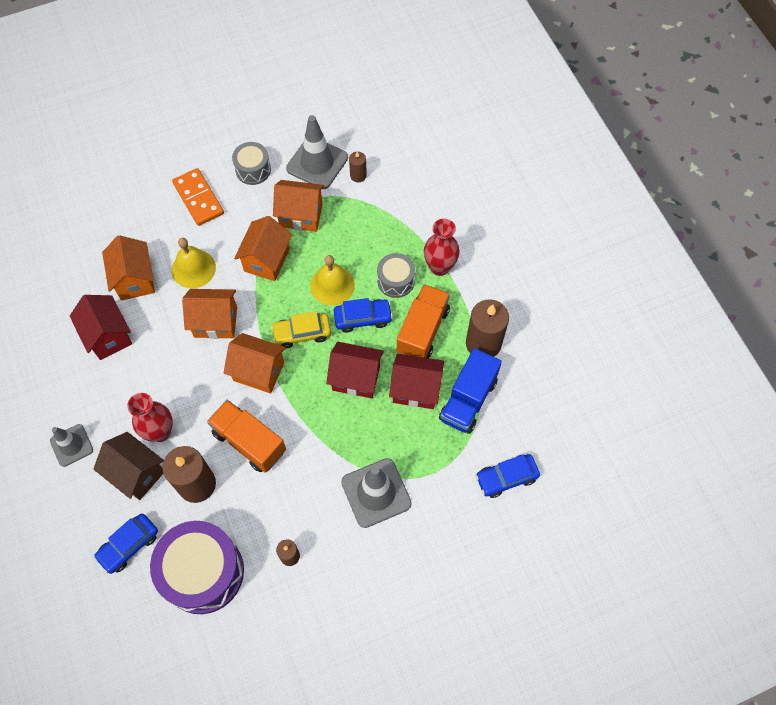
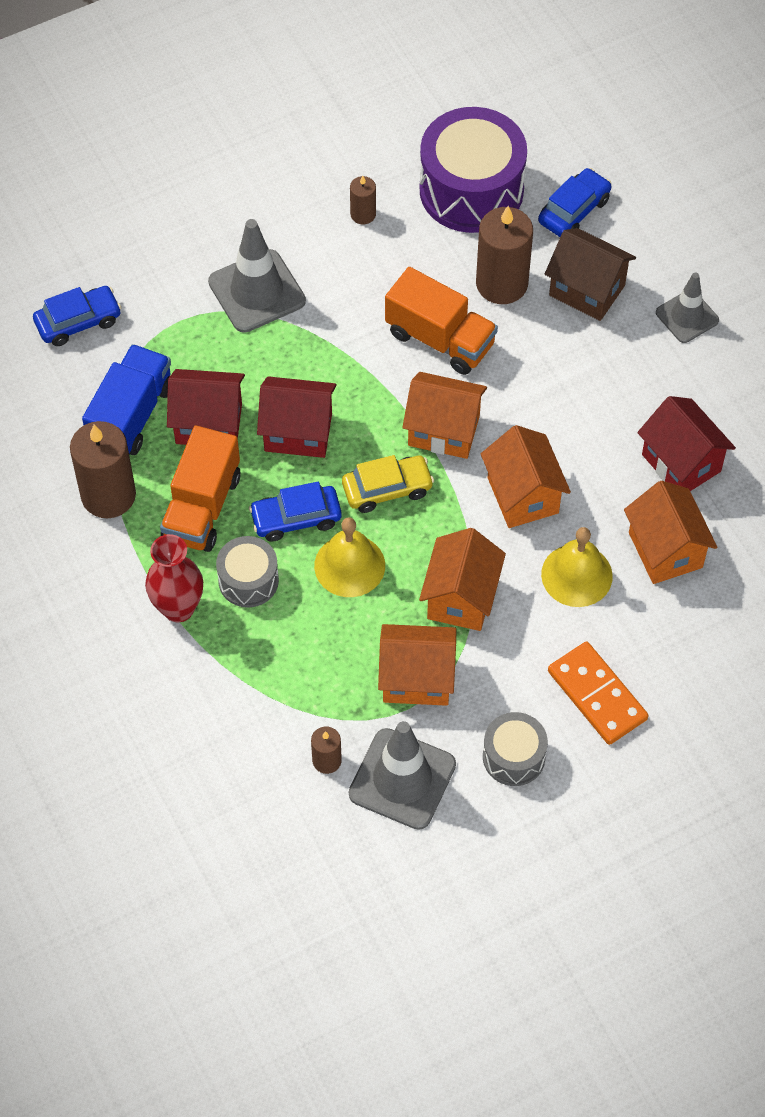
camera: 175 degrees right, 5 degrees down
(160, 432) = (568, 342): red vase -> none
(215, 322) = (523, 495): orange house -> orange house turned 75 degrees clockwise

